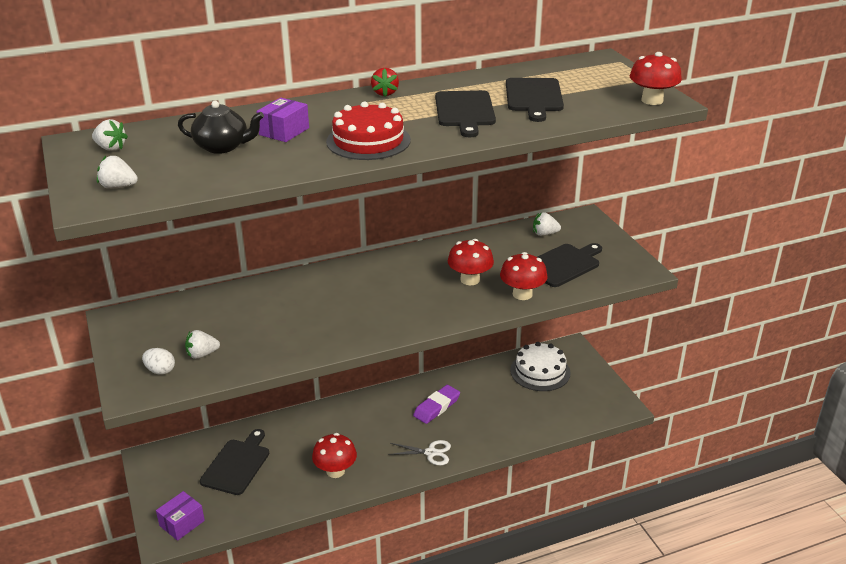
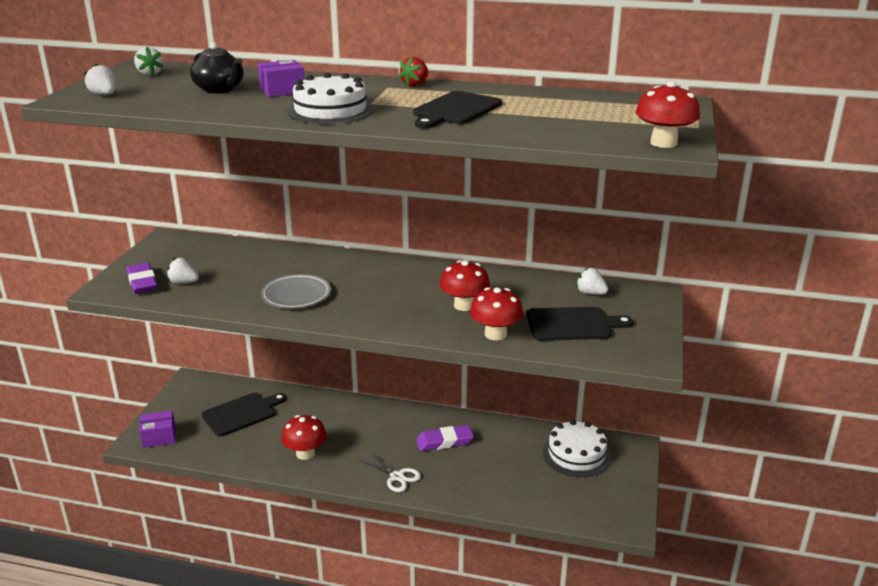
camera: 35 degrees right, 5 degrees down
(160, 371) = (142, 282): white egg -> purple eraser
(323, 324) = (296, 295): none -> grey plate
(368, 141) = (330, 110): red cake -> white cake
(534, 97) = (543, 114): black cutting board -> none

